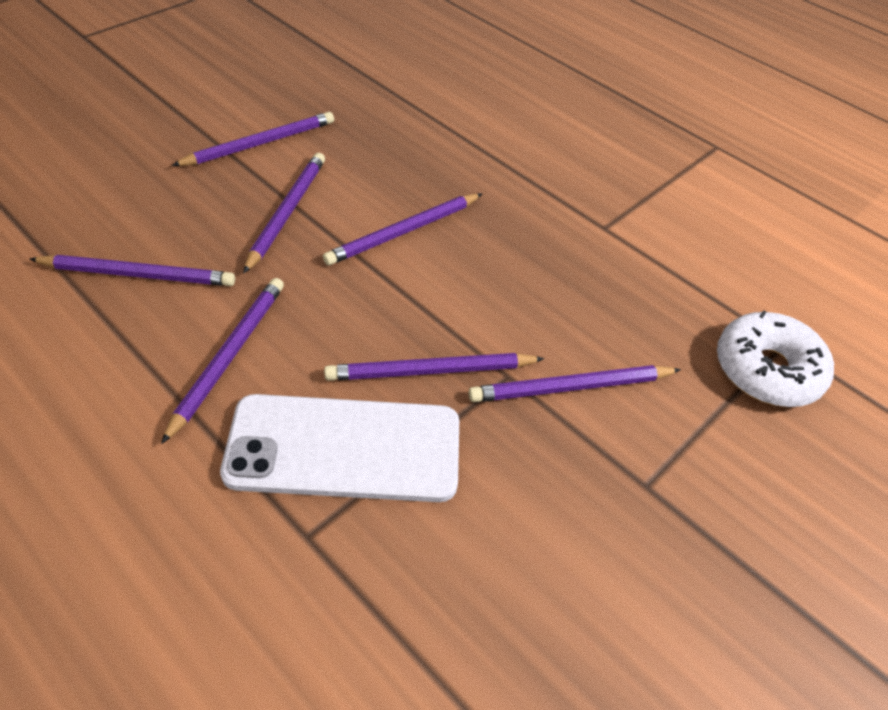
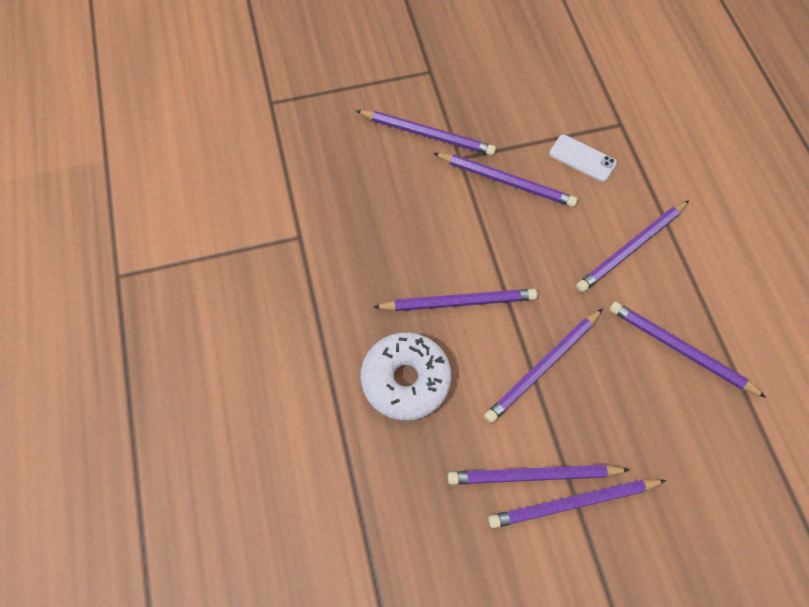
camera: 145 degrees left, 15 degrees up
(217, 139) = (573, 503): none -> purple pencil
(344, 448) = (582, 158): white phone -> white phone, size x0.45
(767, 370) = (300, 93): white donut -> white donut (405, 380)

